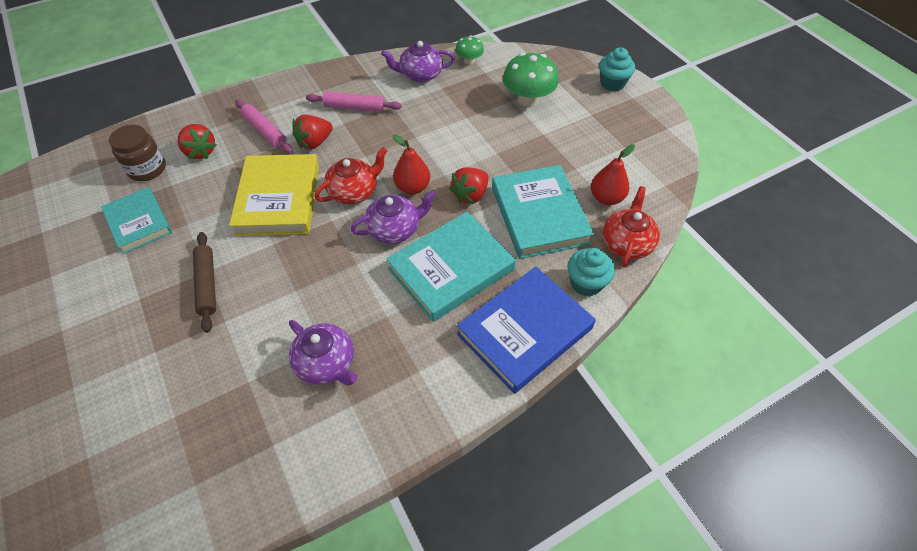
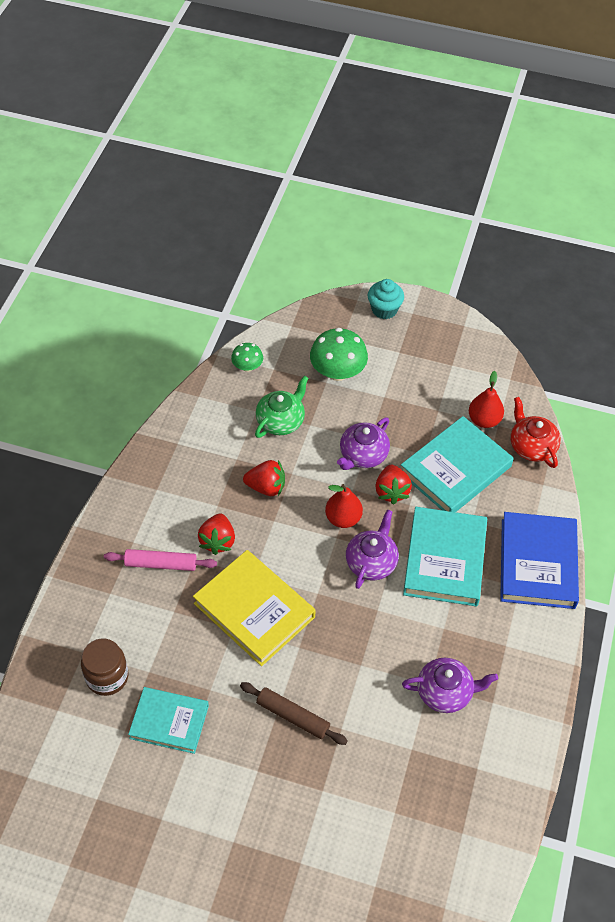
camera: 45 degrees left, 0 degrees up
(200, 151) = (131, 625): red strawberry -> red strawberry (266, 487)
(354, 107) = (207, 483): pink rolling pin -> none
(354, 191) = (304, 557): red teapot -> none
(420, 75) = (223, 410): purple teapot -> purple teapot (363, 455)
(449, 103) = (281, 421): none -> green teapot
(539, 215) = (455, 469): turquoise book -> turquoise book turned 75 degrees counterclockwise
(586, 283) = (537, 498): turquoise cupcake -> none

